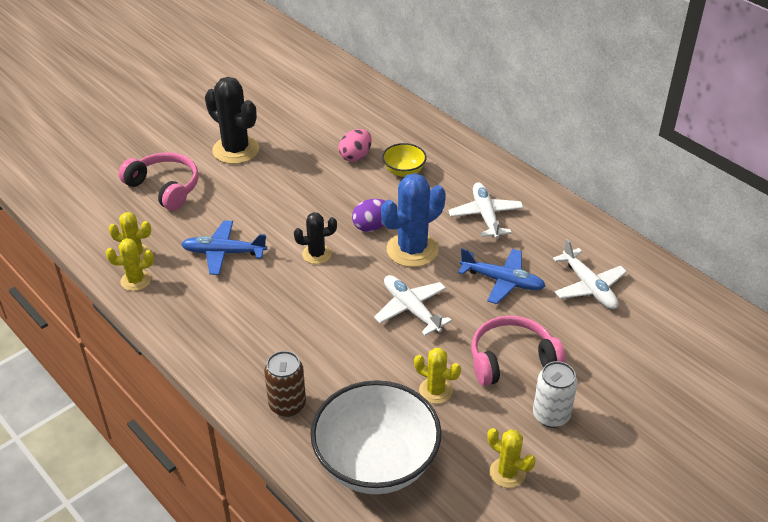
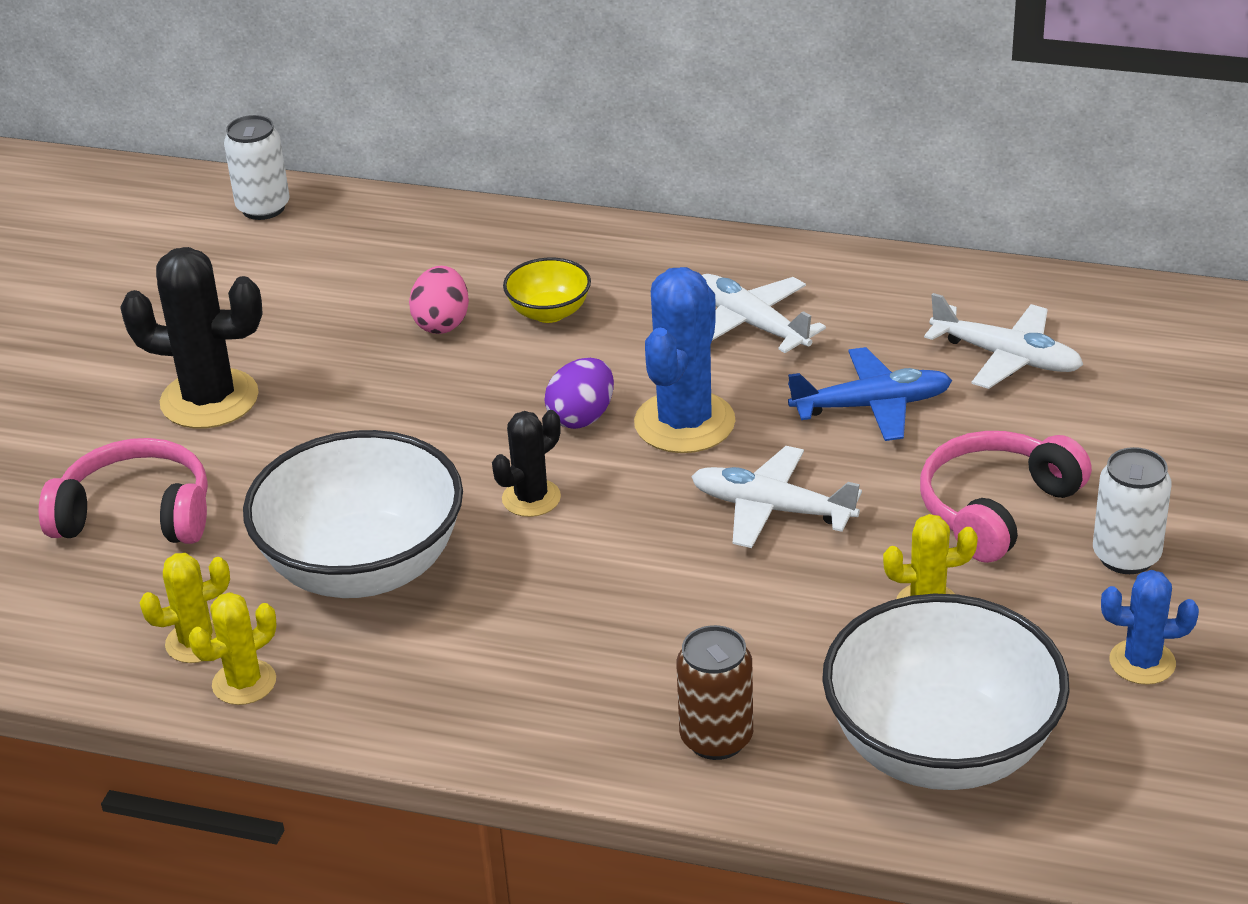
camera: 30 degrees left, 5 degrees down
(224, 253) = (363, 568): blue plane -> white bowl
(333, 73) = (263, 208): none -> white can
(507, 473) = (1142, 662): yellow cactus -> blue cactus

